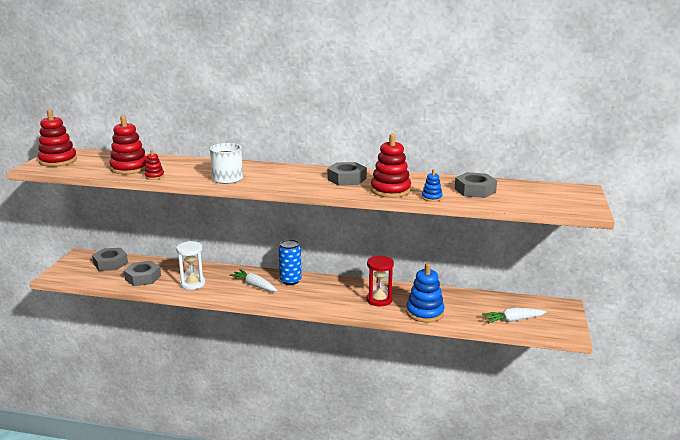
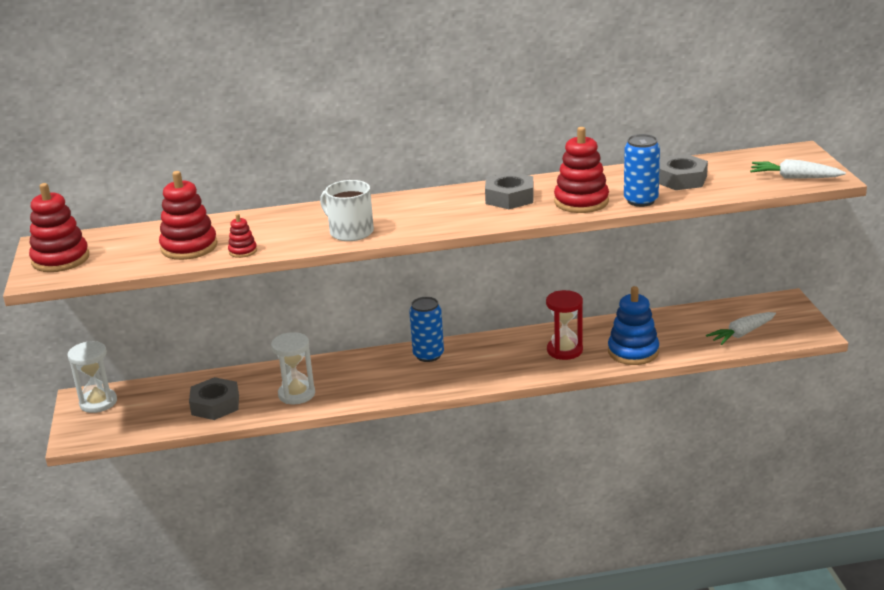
camera: 20 degrees left, 5 degrees up
(85, 260) = (98, 402): none -> white hourglass
(111, 263) = (144, 397): grey nut -> none
(254, 285) = (385, 374): white carrot -> white carrot (794, 178)
(431, 197) = (641, 201): blue stacking toy -> blue can

